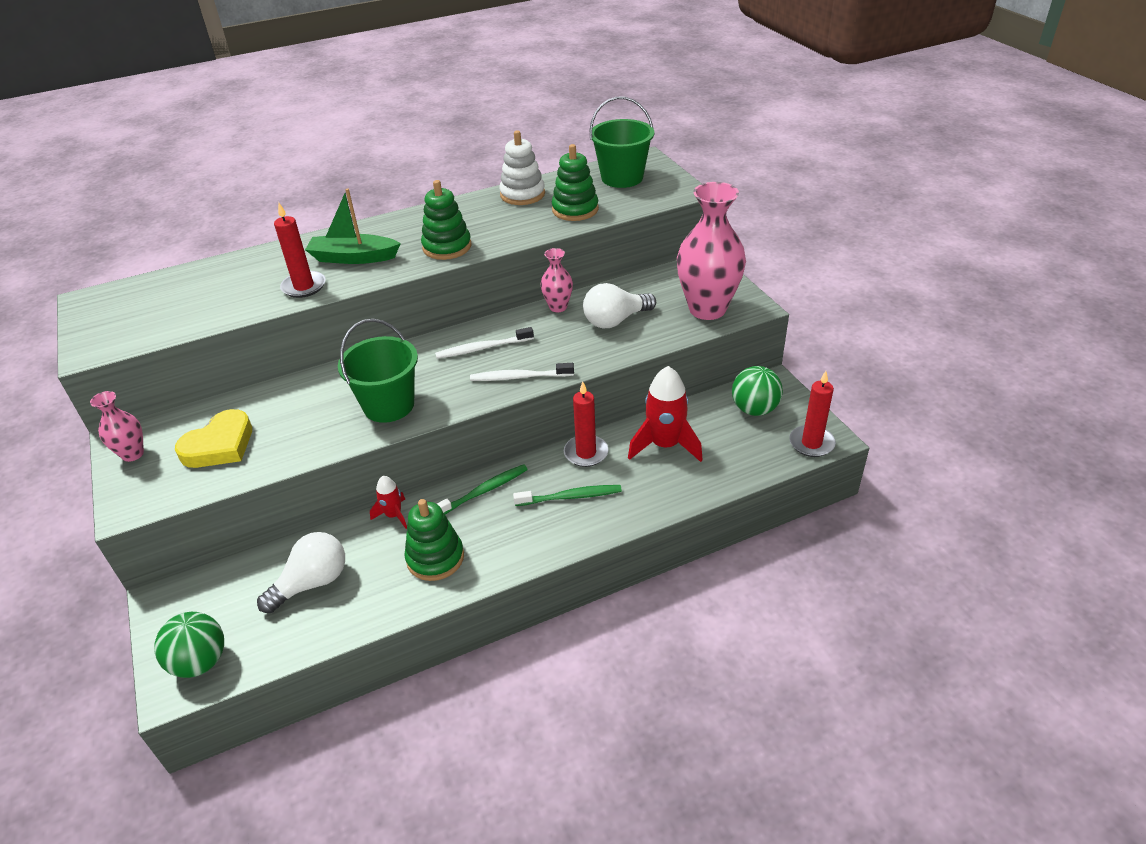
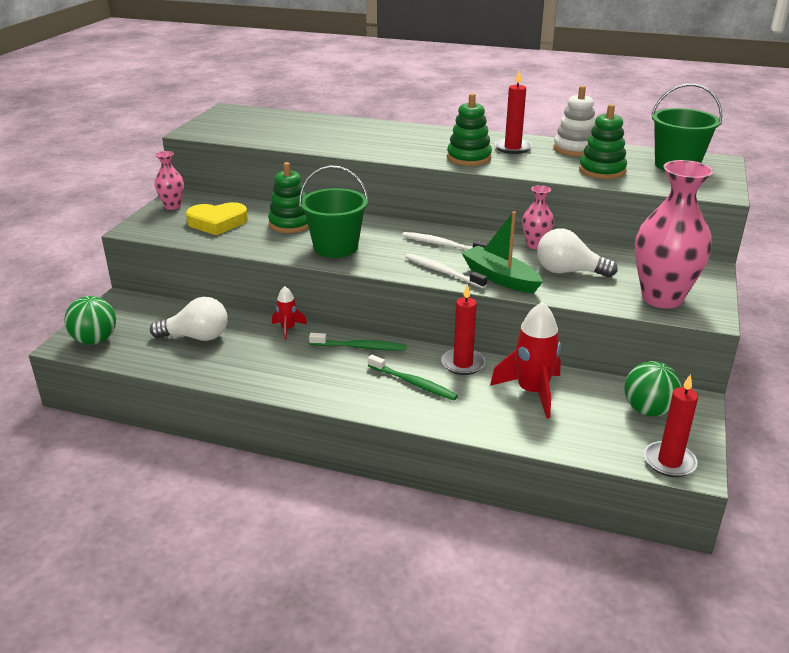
camera: 40 degrees right, 10 degrees down
(304, 286) = (346, 145): red candle -> red candle (512, 148)
(353, 258) = (399, 142): green boat -> green boat (500, 278)
(435, 558) = (279, 365): green stacking toy -> green stacking toy (291, 224)

